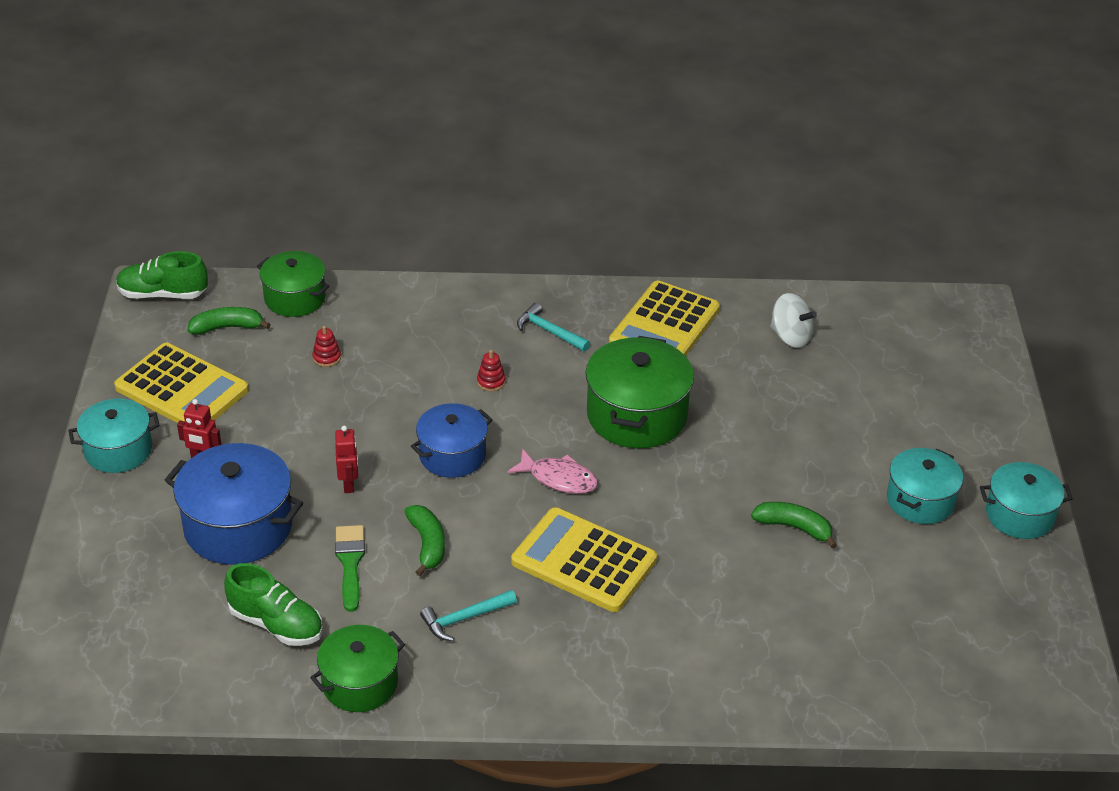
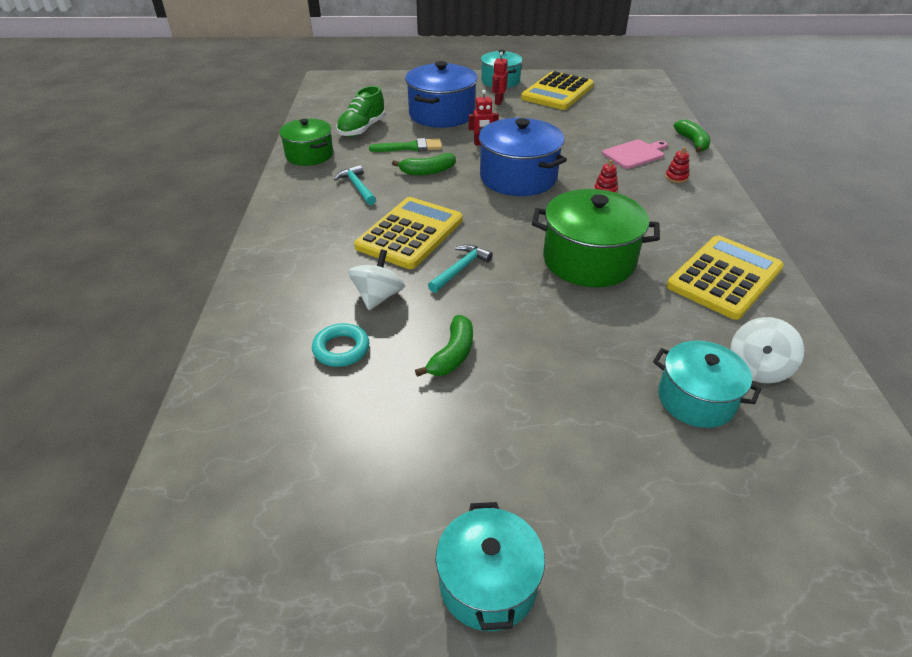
camera: 90 degrees right, 0 degrees up
(163, 294) = (642, 81): green shoe -> none
(227, 327) = (620, 100): green banana -> green banana (692, 142)
(295, 298) = (662, 117): green pot -> none
(326, 357) = (605, 130): red stacking toy -> red stacking toy (676, 177)
(400, 342) = (635, 154): none -> pink cutting board
(452, 455) = (518, 177): blue pot -> blue pot, size x1.54
(549, 331) = (681, 215): turquoise hammer -> turquoise hammer (460, 269)
(559, 478) = (501, 222): pink fish -> none
(664, 326) = (724, 277): yellow calculator -> yellow calculator turned 105 degrees clockwise
(708, 586) = (378, 297): none -> white spinning top
(794, 611) = (341, 349): none -> turquoise ring
(920, 500) = (503, 467): turquoise pot -> turquoise pot (696, 399)

